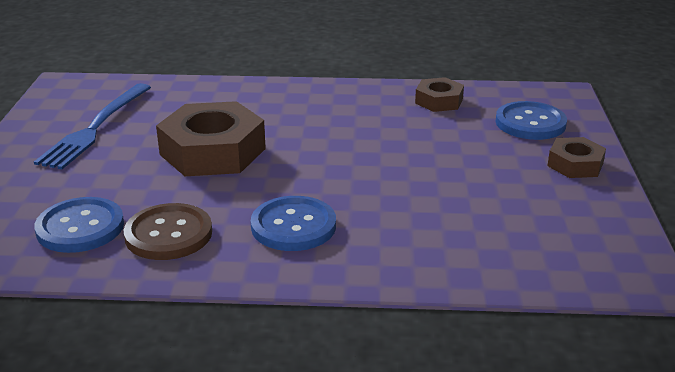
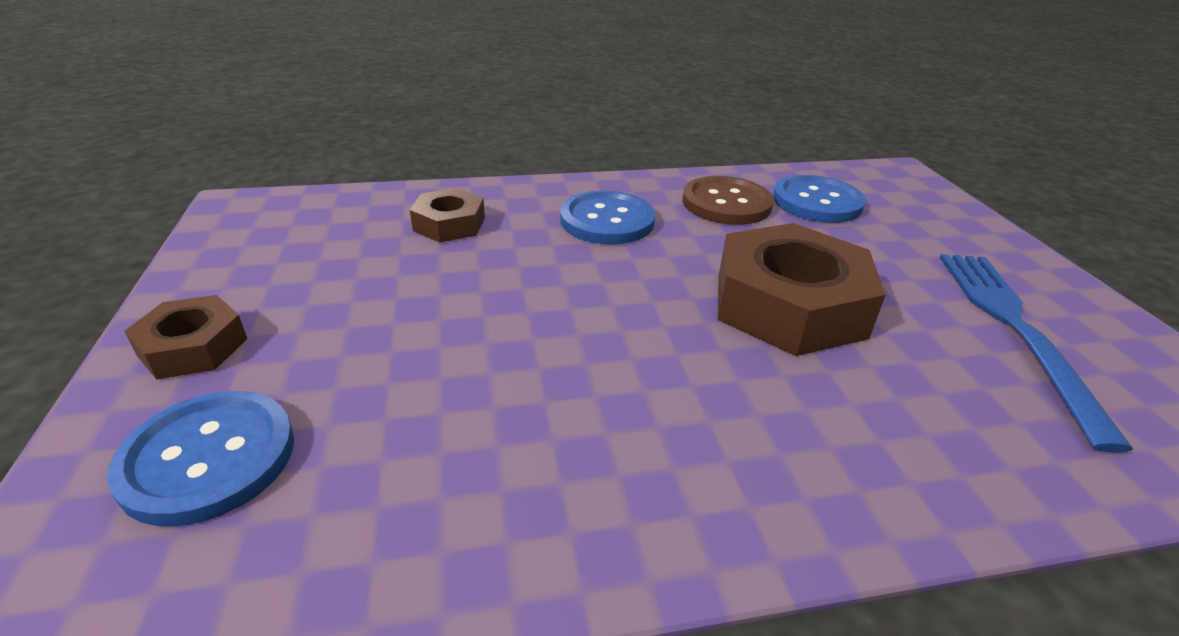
camera: 165 degrees right, 5 degrees up
(439, 101) = (414, 519): brown nut -> brown nut (449, 224)

